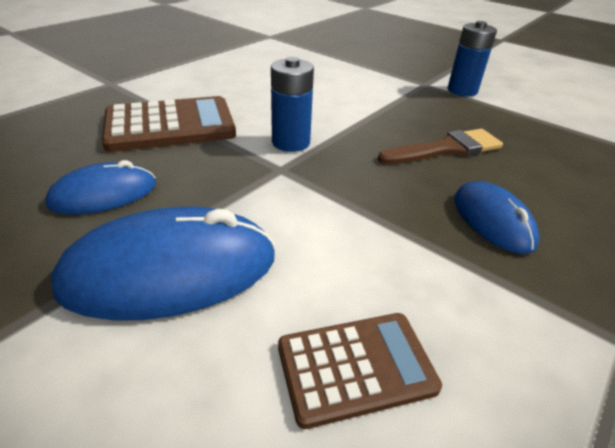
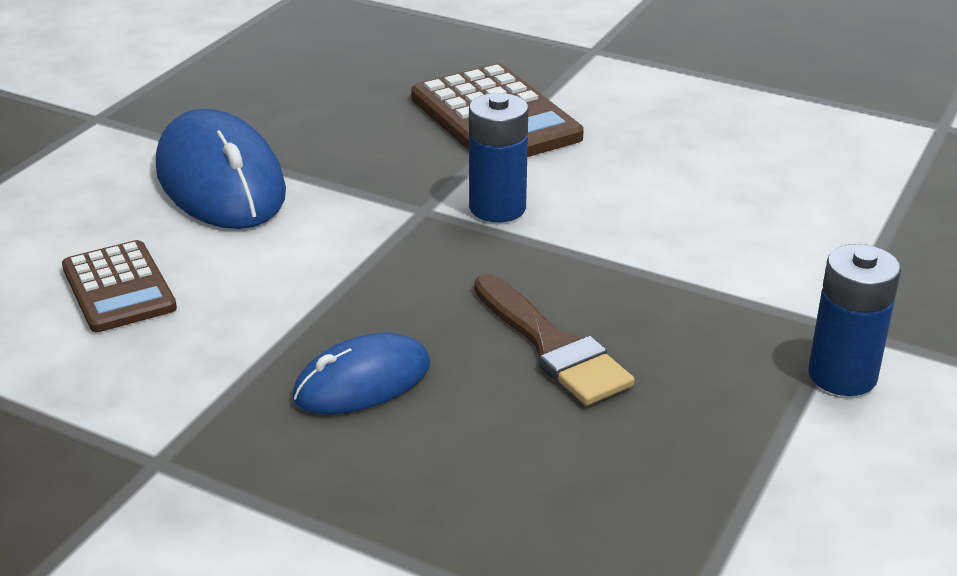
camera: 80 degrees right, 5 degrees down
(104, 194) = (327, 119): blue mouse -> none

